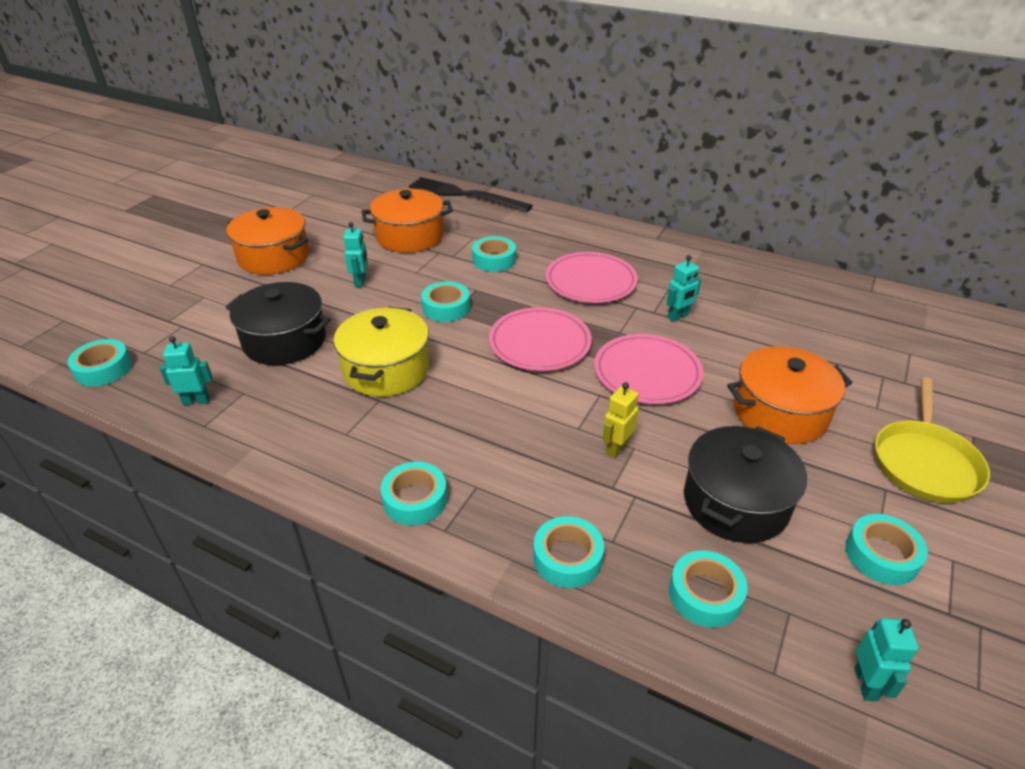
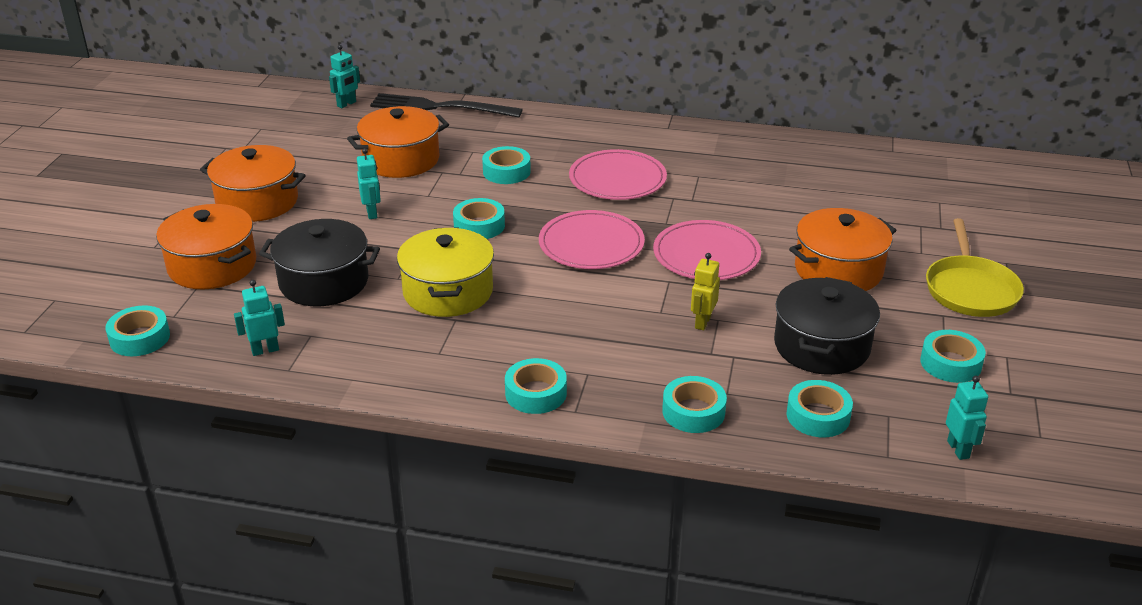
camera: 15 degrees left, 5 degrees down
(203, 310) = (212, 266): none -> orange pot
(678, 317) = (717, 201): turquoise robot -> turquoise robot (347, 104)

